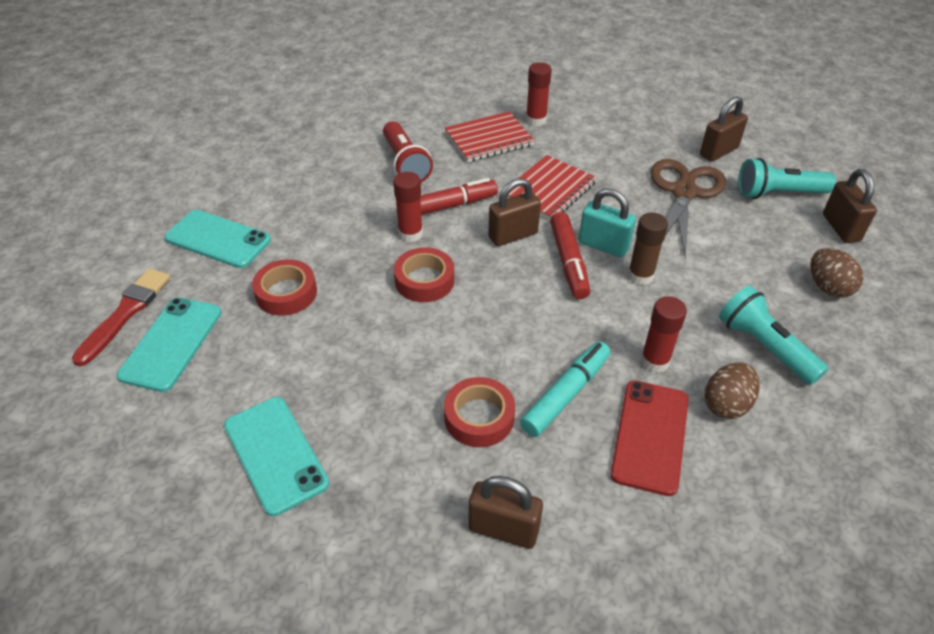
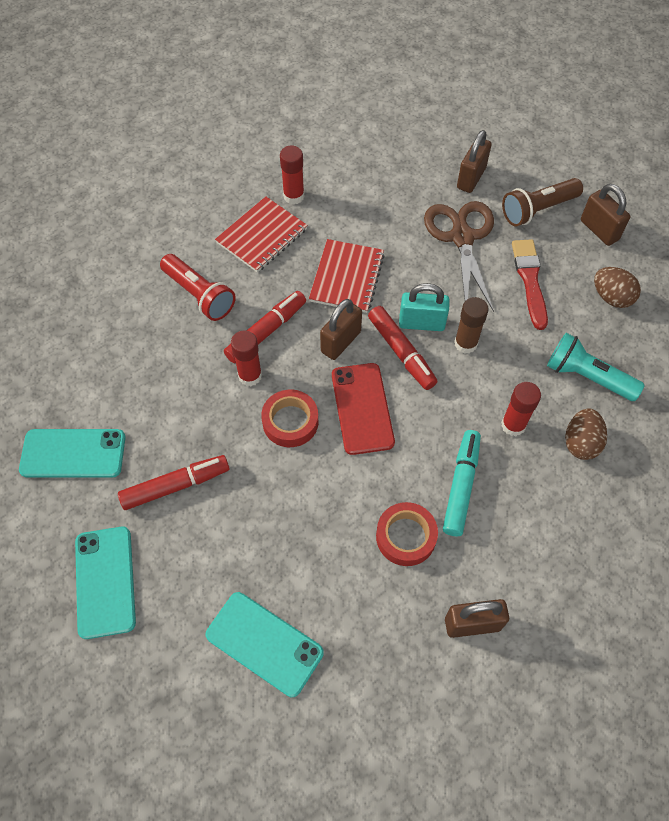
camera: 25 degrees left, 15 degrees up
(126, 313) = (39, 569): red brush -> red brush (530, 280)
(286, 293) = (176, 485): red tape -> red marker
(650, 436) = (539, 496): red phone -> red phone (362, 408)
(778, 193) = (537, 210): turquoise flashlight -> brown flashlight

